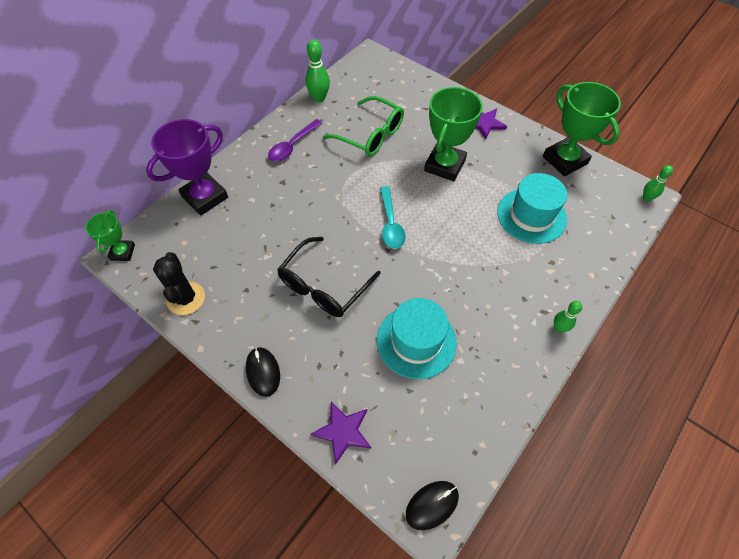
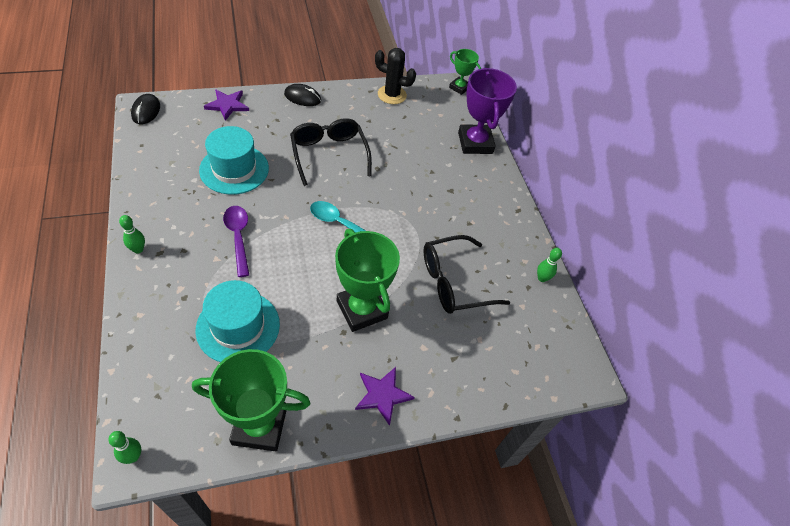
camera: 120 degrees right, 5 degrees down
(292, 146) = (489, 220): purple spoon -> purple spoon (238, 237)
(319, 98) = (542, 278): green bowling pin -> green bowling pin, size x0.63
(371, 135) = (454, 282): green glasses -> black glasses

